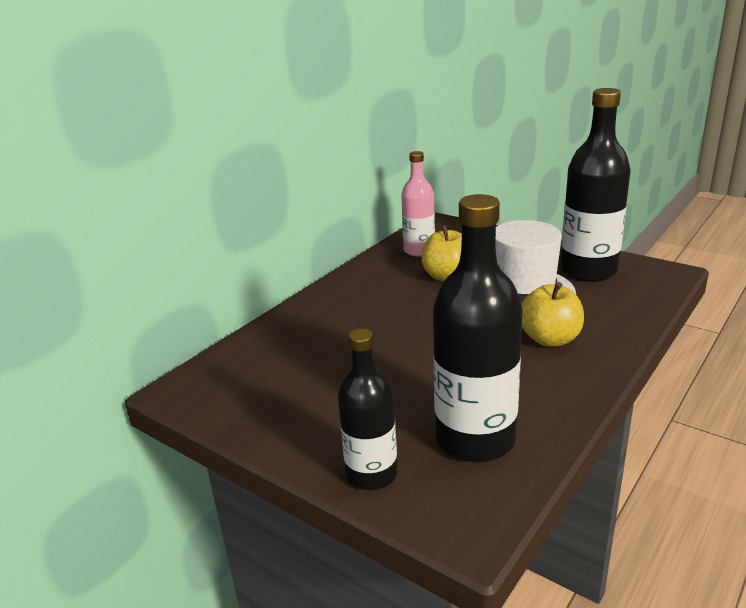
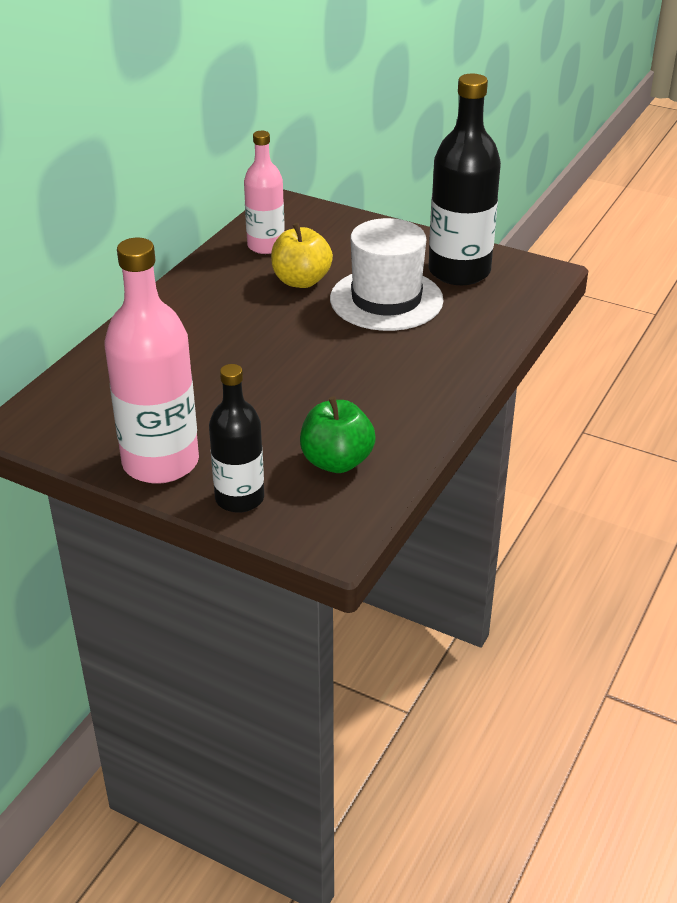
camera: 10 degrees left, 10 degrees up
(298, 432) = (160, 462): none -> pink bottle
(475, 439) = (337, 461): black bottle -> green apple
(550, 339) = (412, 355): yellow apple -> none

